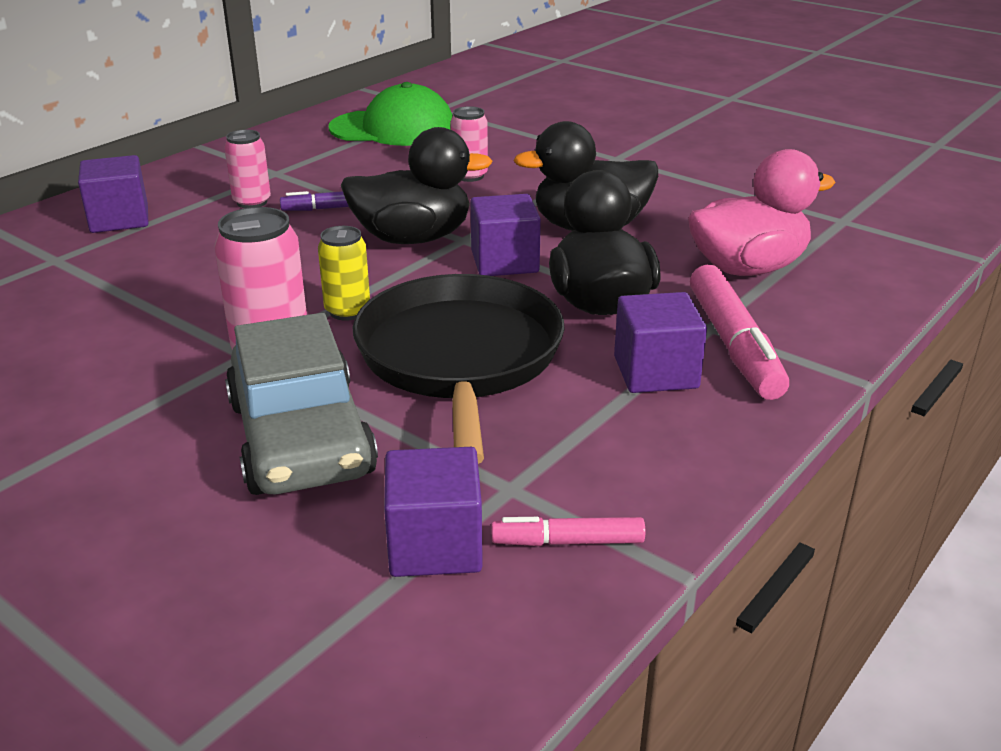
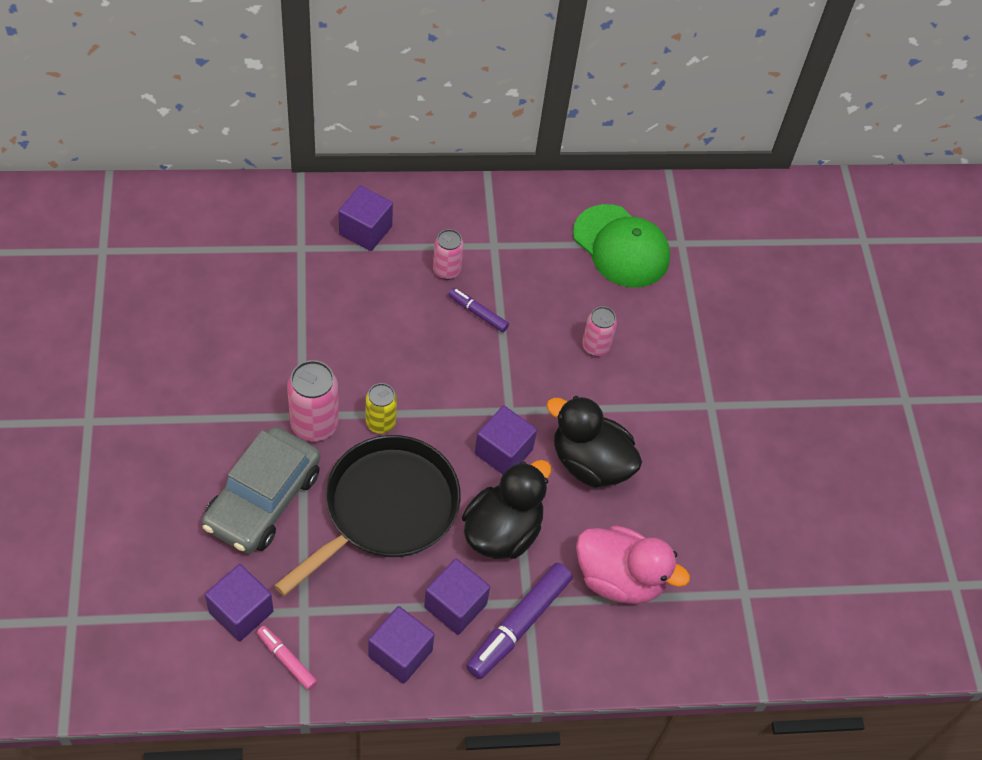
camera: 40 degrees right, 25 degrees up
(413, 238) = (485, 385): black duck -> none
(674, 441) = (400, 653): none -> purple cube
(734, 345) = (518, 625): pink marker -> purple marker

